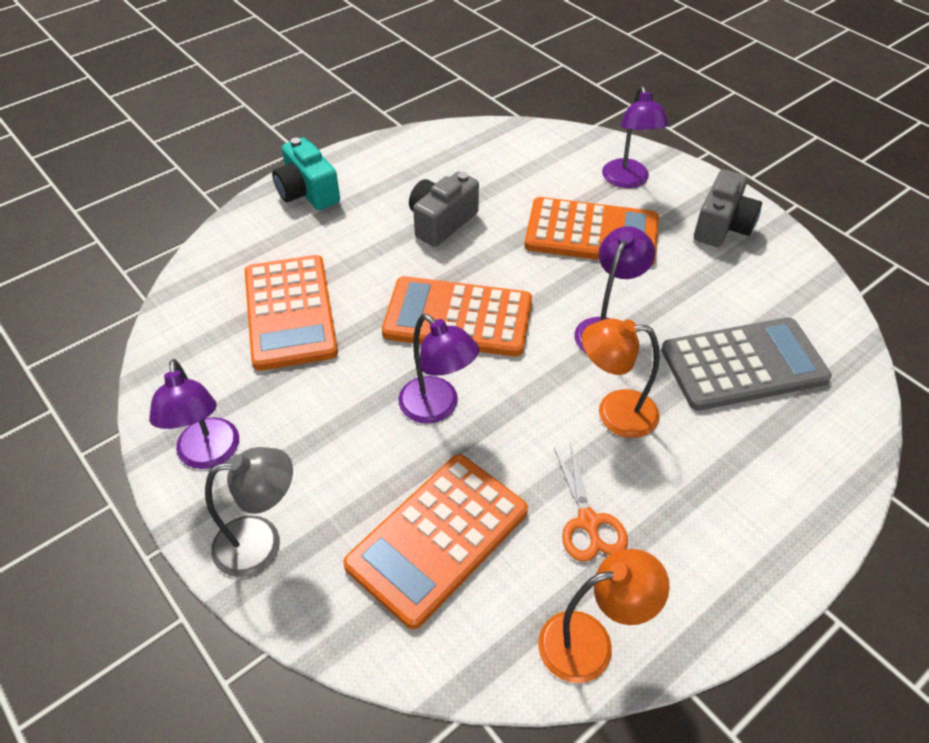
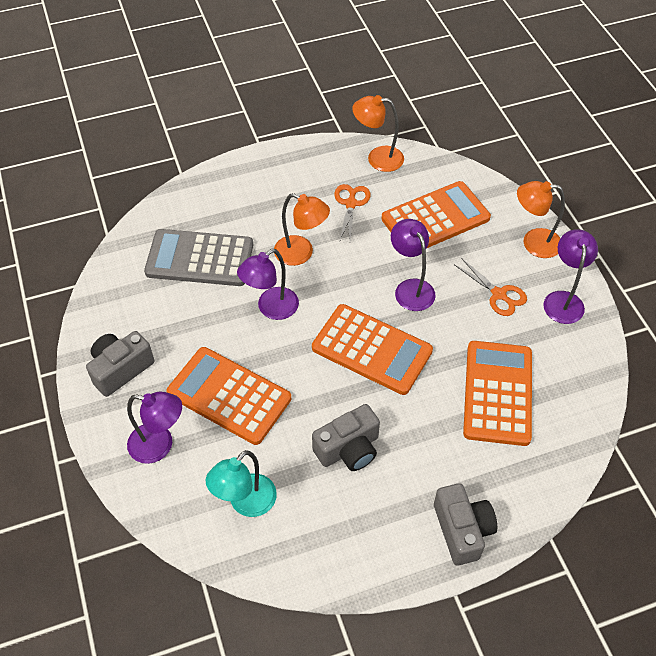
camera: 160 degrees left, 5 degrees up
(261, 542) = (533, 243): grey lamp -> orange lamp
(307, 192) = (462, 530): turquoise camera -> grey camera
(307, 435) = (498, 294): none -> orange scissors
(518, 163) = (246, 503): none -> turquoise lamp
(627, 181) = (159, 445): purple lamp -> purple lamp turned 90 degrees clockwise

